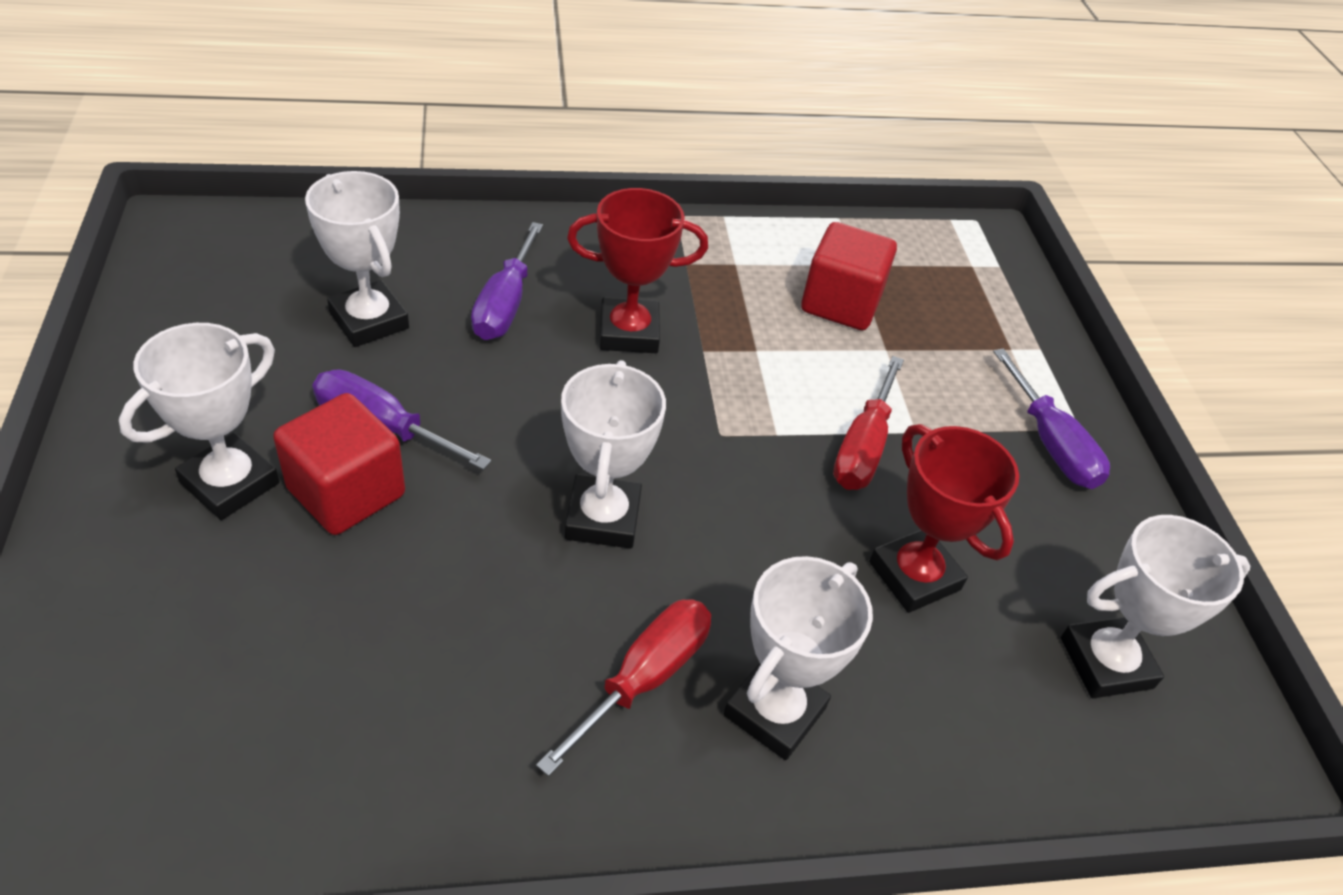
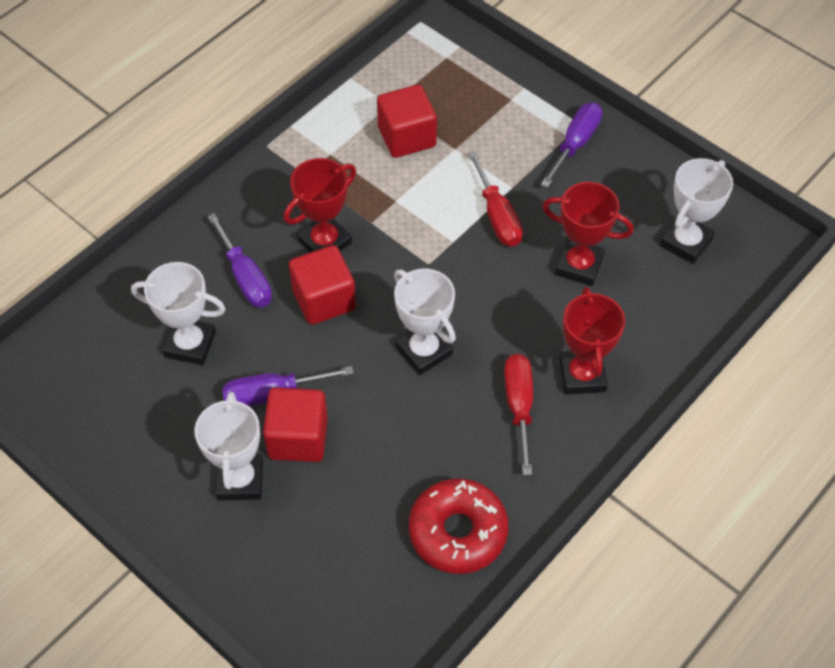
camera: 35 degrees left, 10 degrees up
(376, 766) = (458, 532): none -> red donut
(558, 382) = (324, 299): none -> red cube
(774, 711) = (582, 375): white trophy -> red trophy
(1050, 444) = (575, 144): purple screwdriver -> purple screwdriver turned 90 degrees counterclockwise

